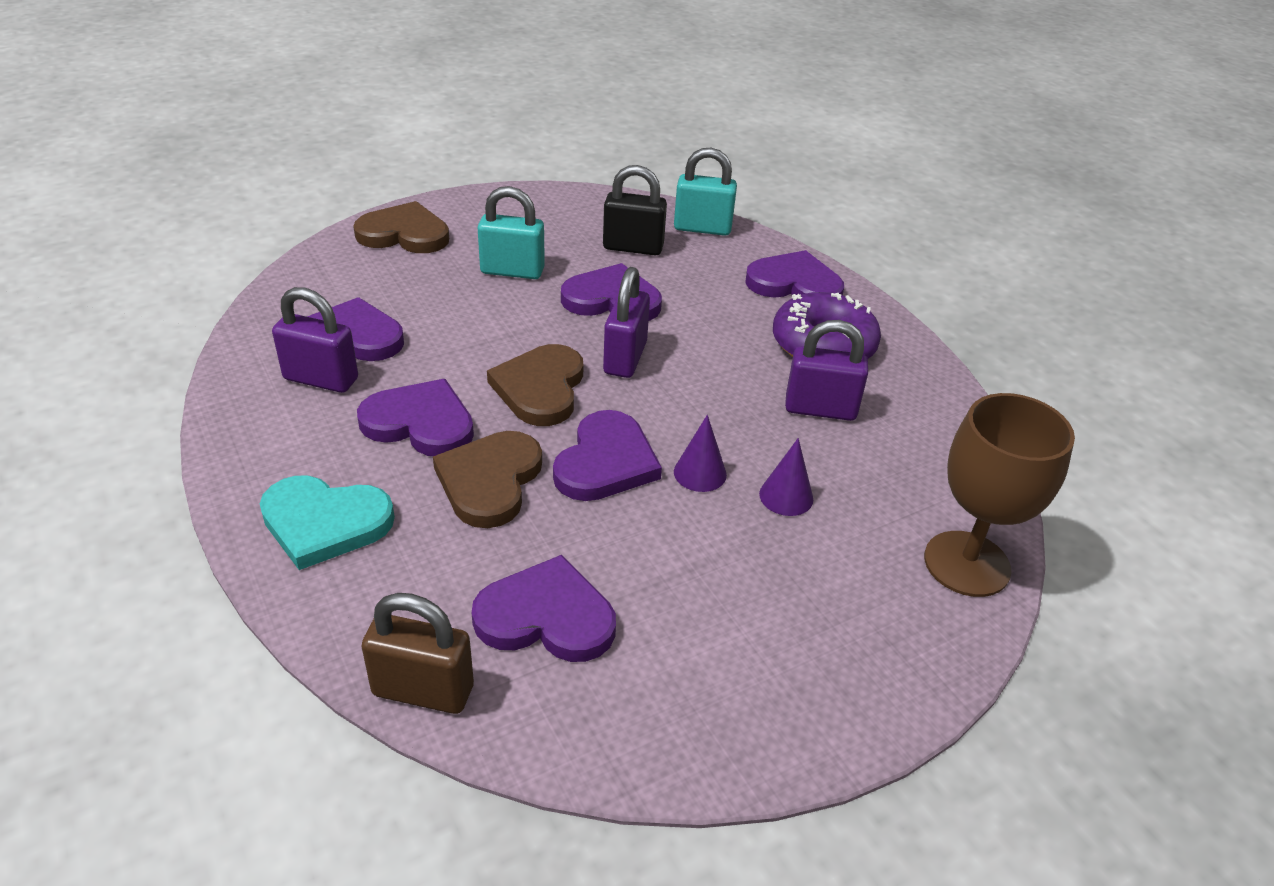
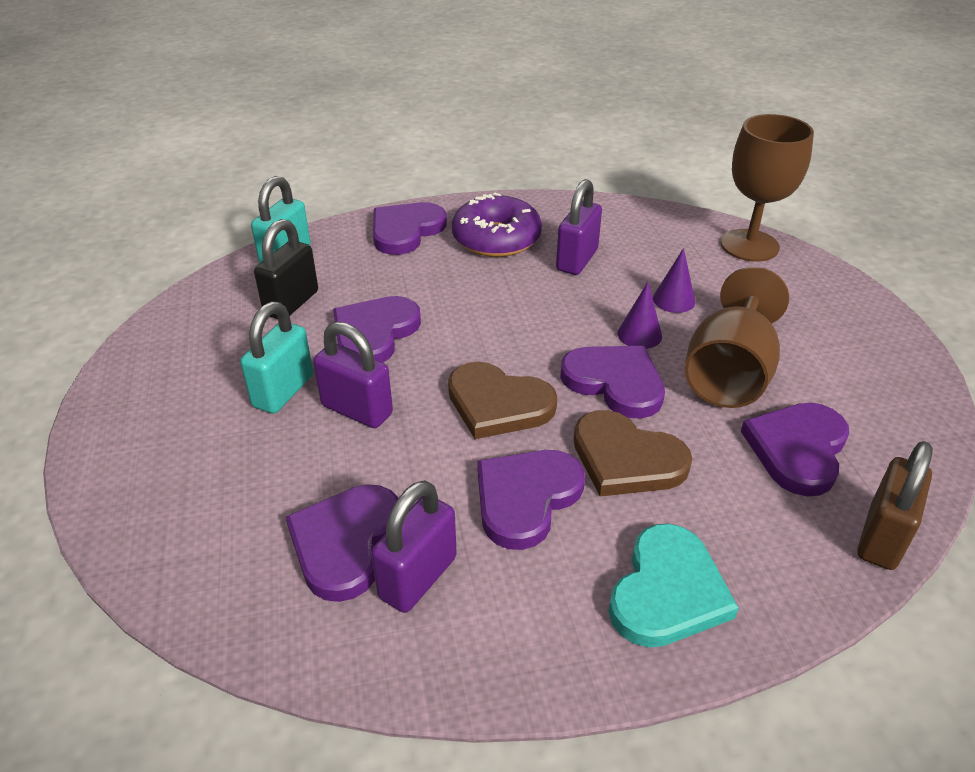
camera: 70 degrees left, 0 degrees up
(404, 234) = (142, 469): brown heart -> none
(625, 358) = (472, 343): purple padlock -> purple padlock (357, 410)
(660, 552) = (729, 374): none -> brown goblet

